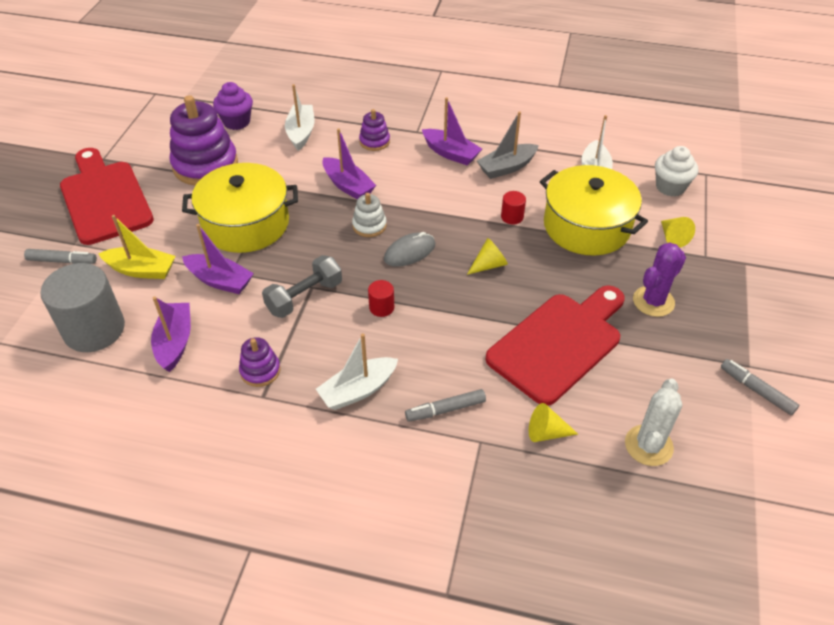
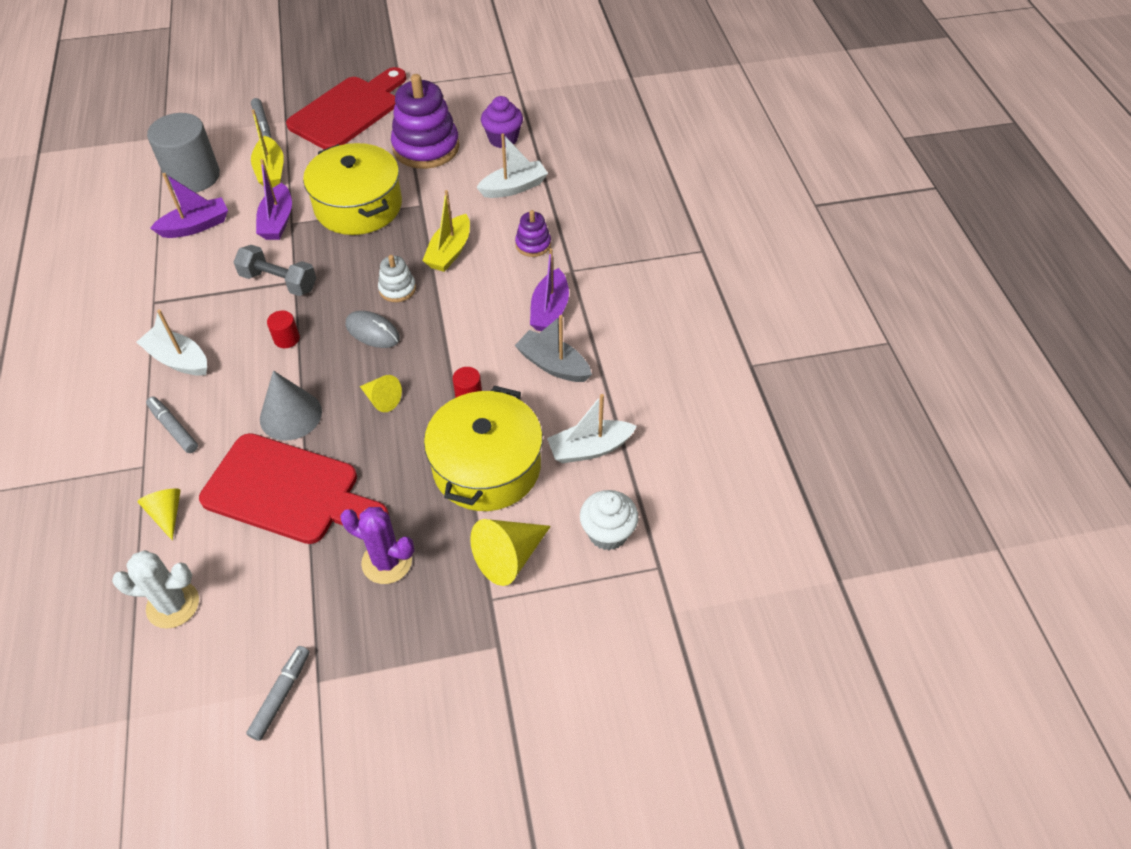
camera: 65 degrees right, 5 degrees up
(260, 371) = (181, 289): purple stacking toy -> none
(348, 186) = (449, 252): purple boat -> yellow boat
(474, 324) = (290, 415): none -> grey cone
(672, 237) = (509, 557): yellow cone -> yellow cone, size x1.62

